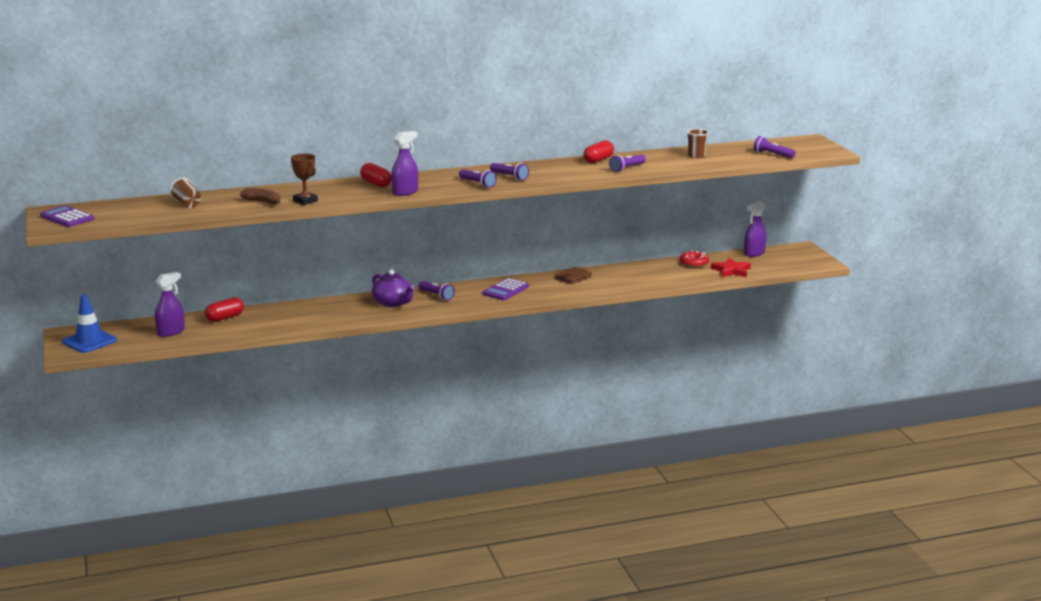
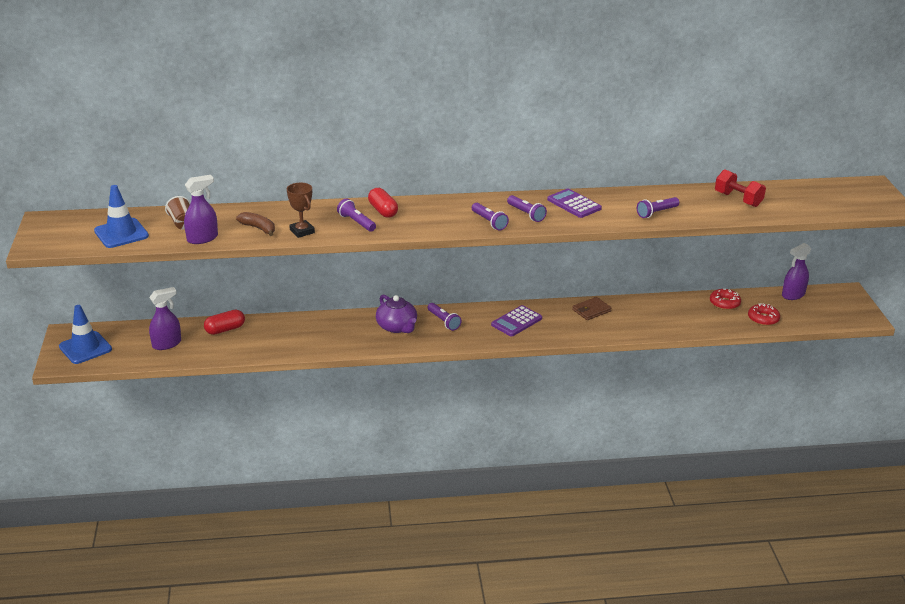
camera: 10 degrees right, 10 degrees up
(67, 217) = (57, 232): purple calculator -> purple calculator (574, 204)
(131, 214) = (121, 233): none -> blue traffic cone
(405, 192) = (409, 228): purple spray bottle -> purple spray bottle (202, 238)
(598, 160) = (629, 196): red capsule -> none
(696, 156) = (738, 199): brown cup -> red dumbbell
(731, 271) = (763, 319): red star -> red donut
(773, 154) = (824, 205): purple flashlight -> purple flashlight (356, 222)

